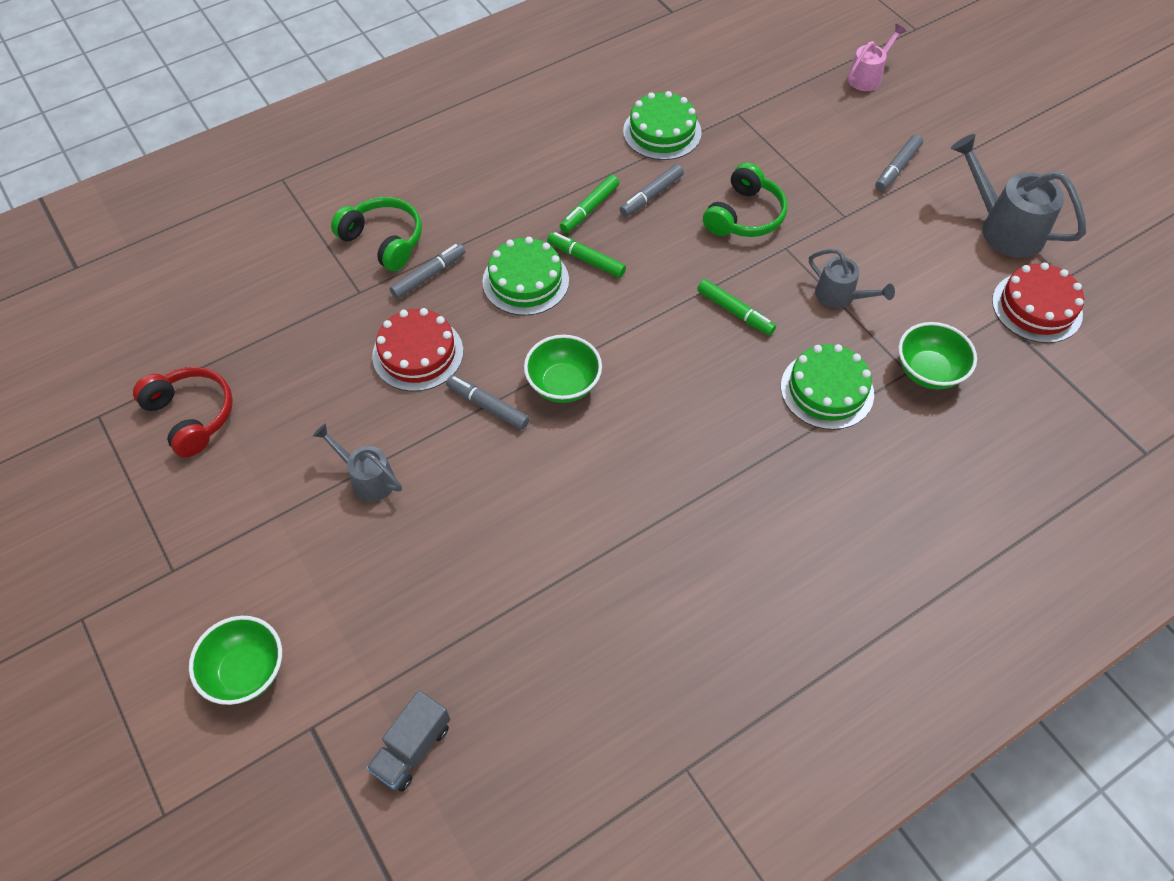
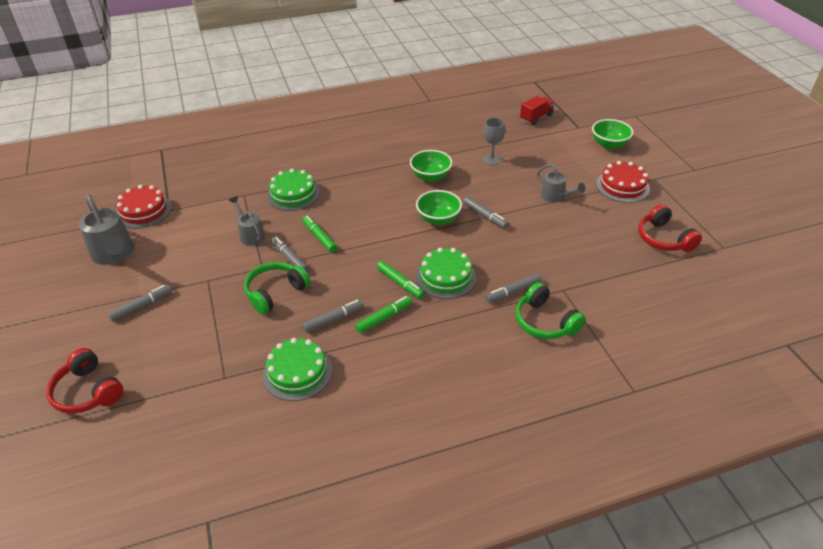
camera: 165 degrees left, 15 degrees down
(412, 748) = (536, 117): grey truck -> red truck
(418, 353) = (524, 248): red cake -> red cake (622, 186)
(497, 561) = (491, 160): none -> grey goblet
(757, 268) = (290, 258): none -> grey marker
(867, 77) = (88, 391): pink watering can -> red headphones
(928, 371) = (233, 193): green bowl -> green bowl (430, 176)

